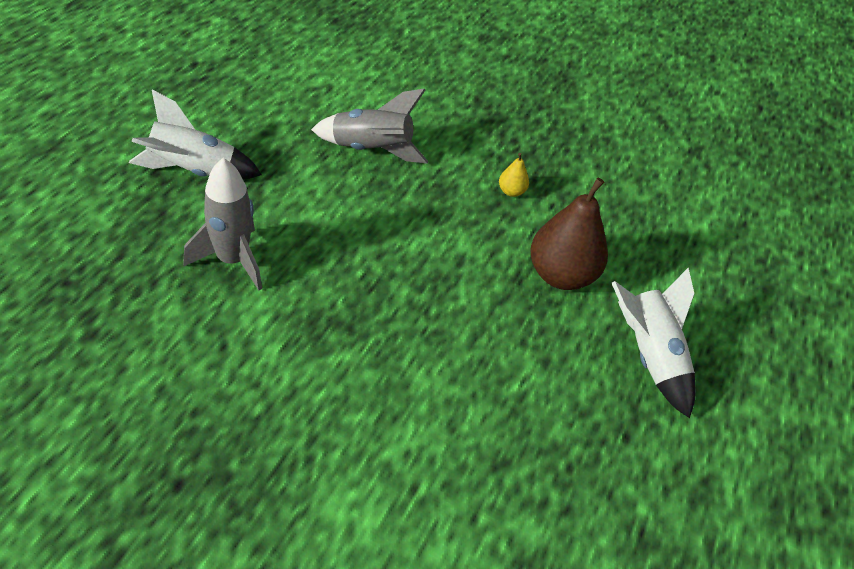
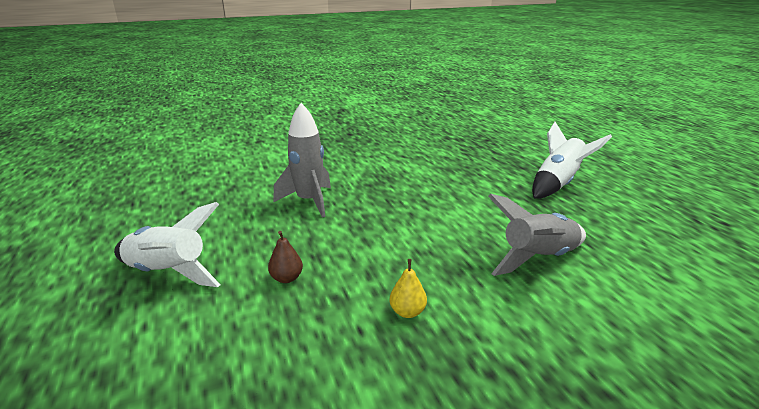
camera: 140 degrees right, 20 degrees down
(232, 260) = (460, 172): grey rocket -> grey rocket (309, 201)
(561, 275) = (286, 278): brown pear -> brown pear, size x0.44

